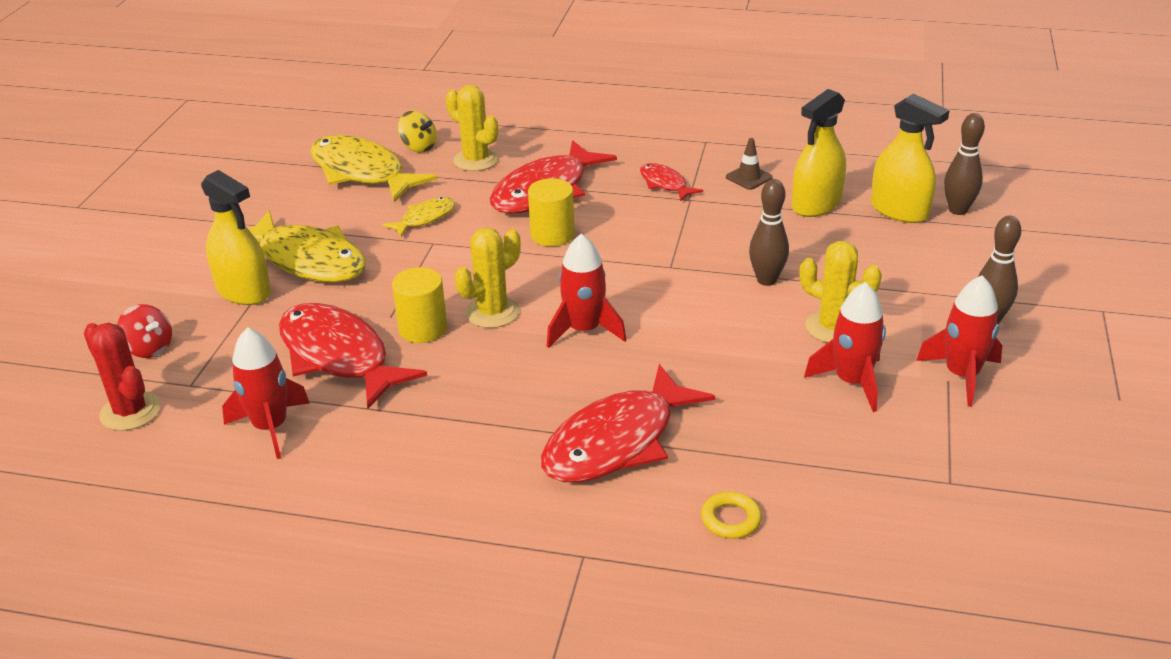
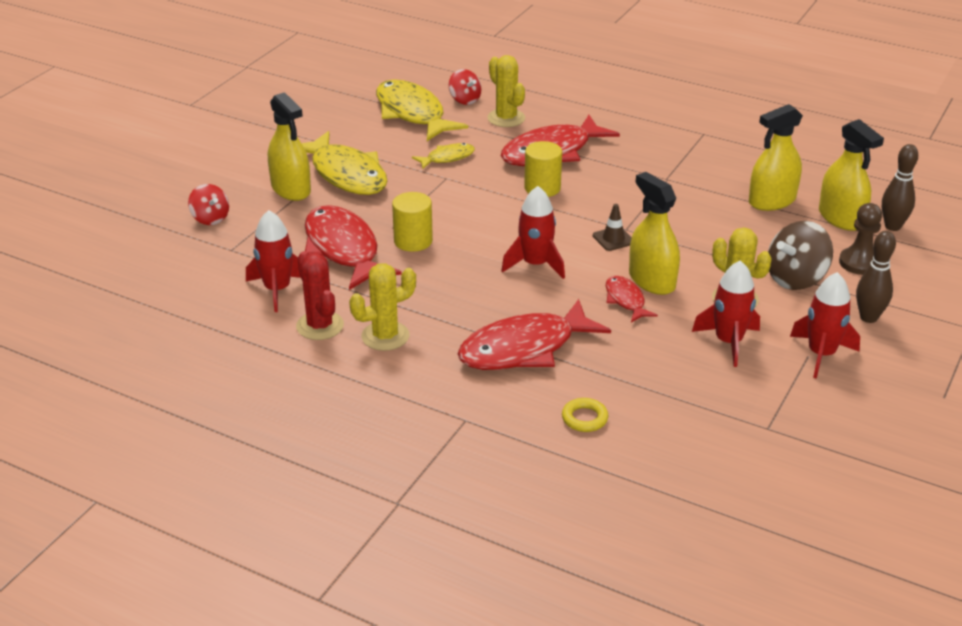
camera: 15 degrees right, 0 degrees up
(130, 412) = (184, 260): red cactus -> red cactus (320, 326)
(418, 147) = (464, 100): yellow spinning top -> red spinning top
(492, 312) = (470, 238): yellow cactus -> yellow cactus (385, 336)
(665, 184) = (652, 163): red fish -> red fish (625, 300)
(729, 323) = (652, 280): none -> yellow spray bottle
(749, 177) = (725, 169): brown traffic cone -> brown traffic cone (613, 239)
(766, 280) = (699, 253): brown bowling pin -> none
(887, 290) = (796, 279): none -> brown spinning top
(945, 258) = (859, 263): none -> brown pawn

